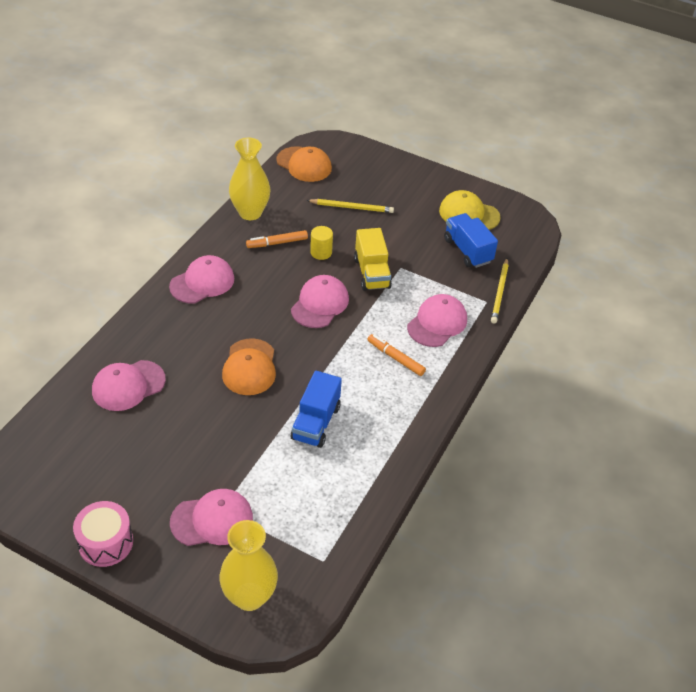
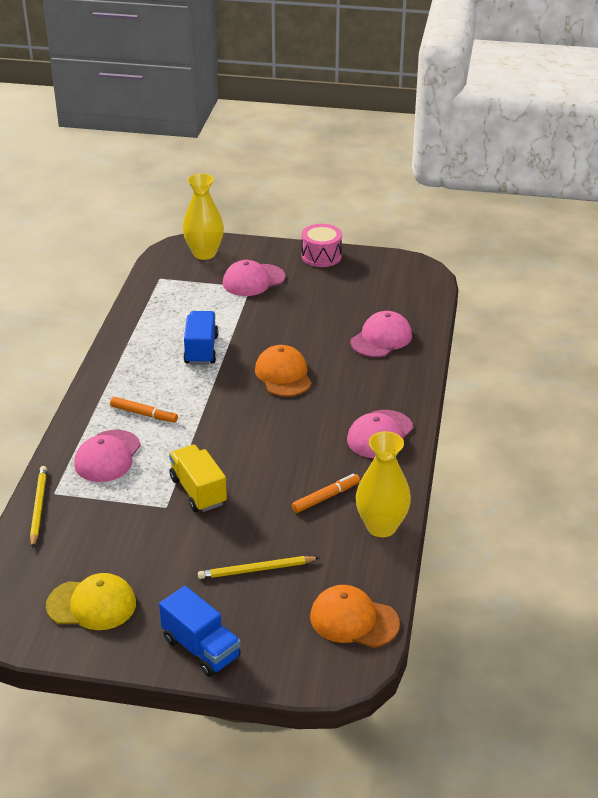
camera: 165 degrees right, 10 degrees down
(320, 304) = (243, 444): pink cap -> none
(321, 252) = (268, 500): yellow cylinder -> none
(467, 250) = (85, 550): blue truck -> blue truck (201, 648)

